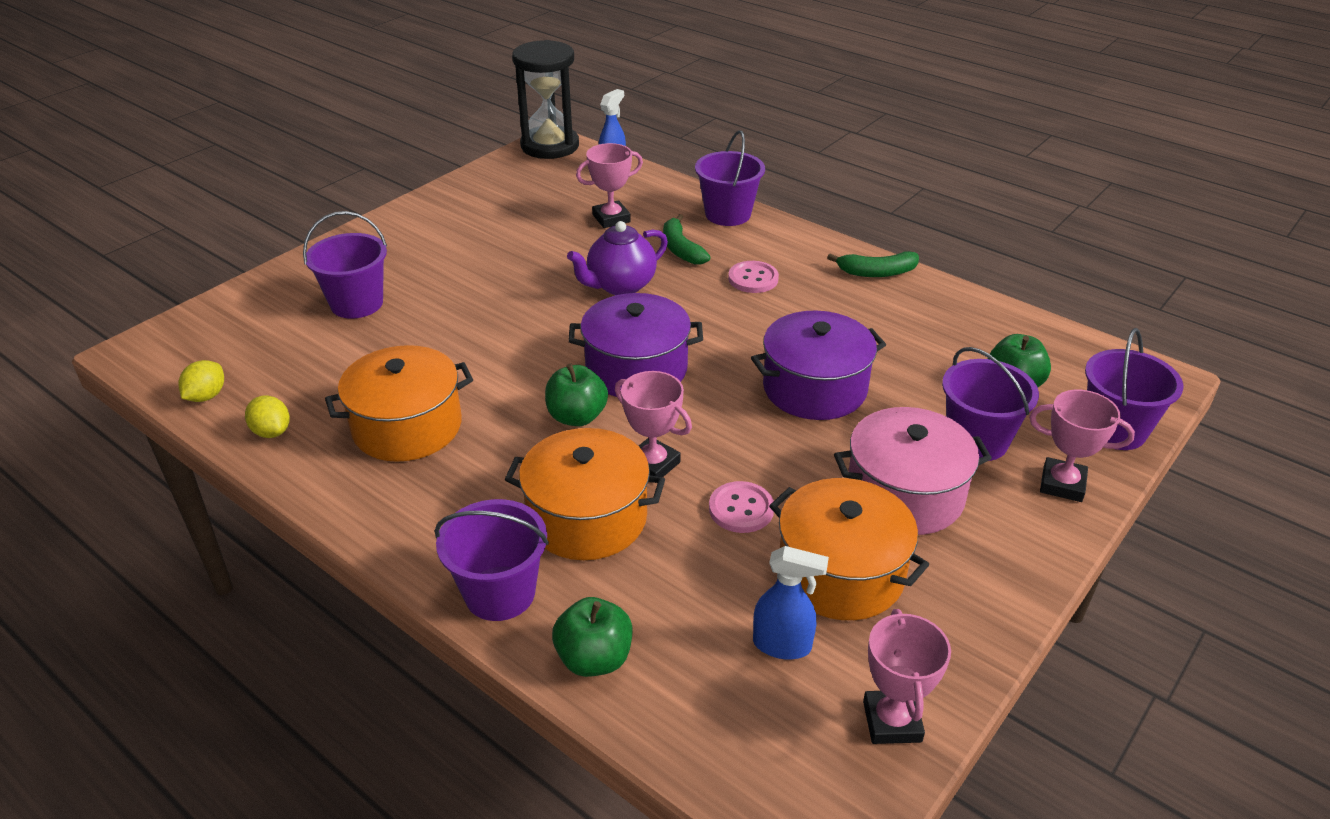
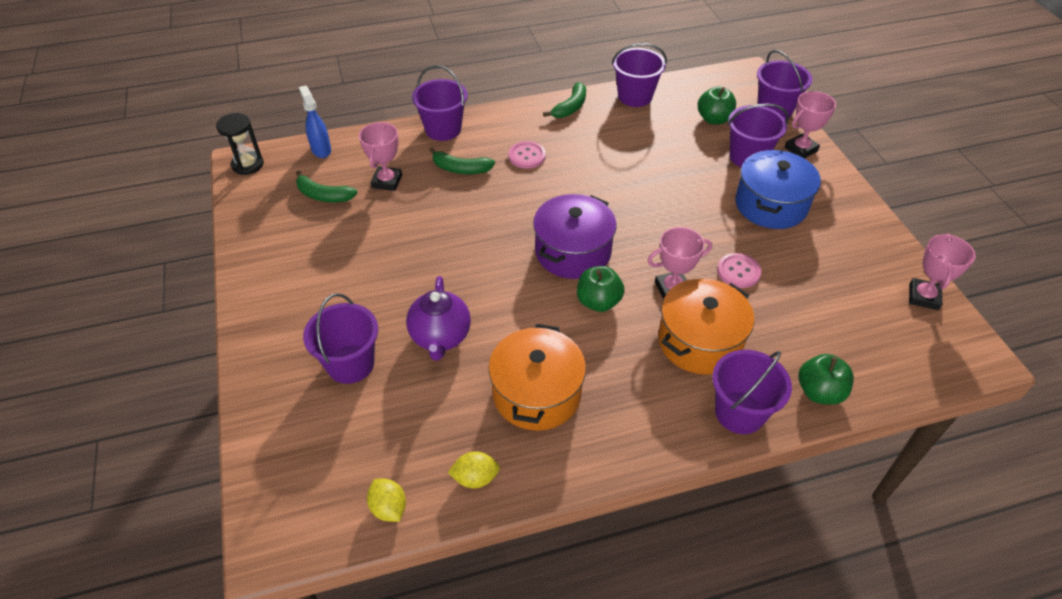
camera: 55 degrees left, 10 degrees up
(550, 146) = (248, 165): black hourglass -> black hourglass, size x0.59
(553, 197) = (323, 195): none -> green banana
(620, 286) = (474, 216): purple teapot -> purple teapot (440, 337)
(782, 645) = (852, 309): blue spray bottle -> none
(814, 388) = (657, 189): purple pot -> none
(840, 573) = (813, 260): orange pot -> none
(892, 721) = (923, 297): pink trophy -> pink trophy turned 75 degrees clockwise
(904, 495) = (771, 205): pink pot -> blue pot
(965, 308) = (635, 96): none -> purple bucket

